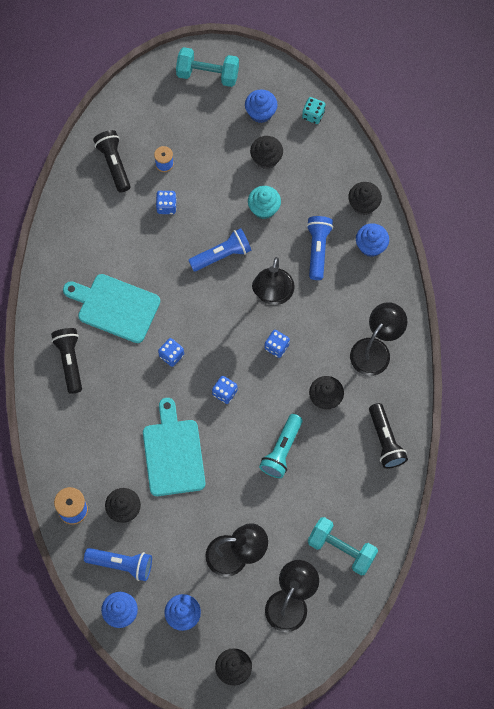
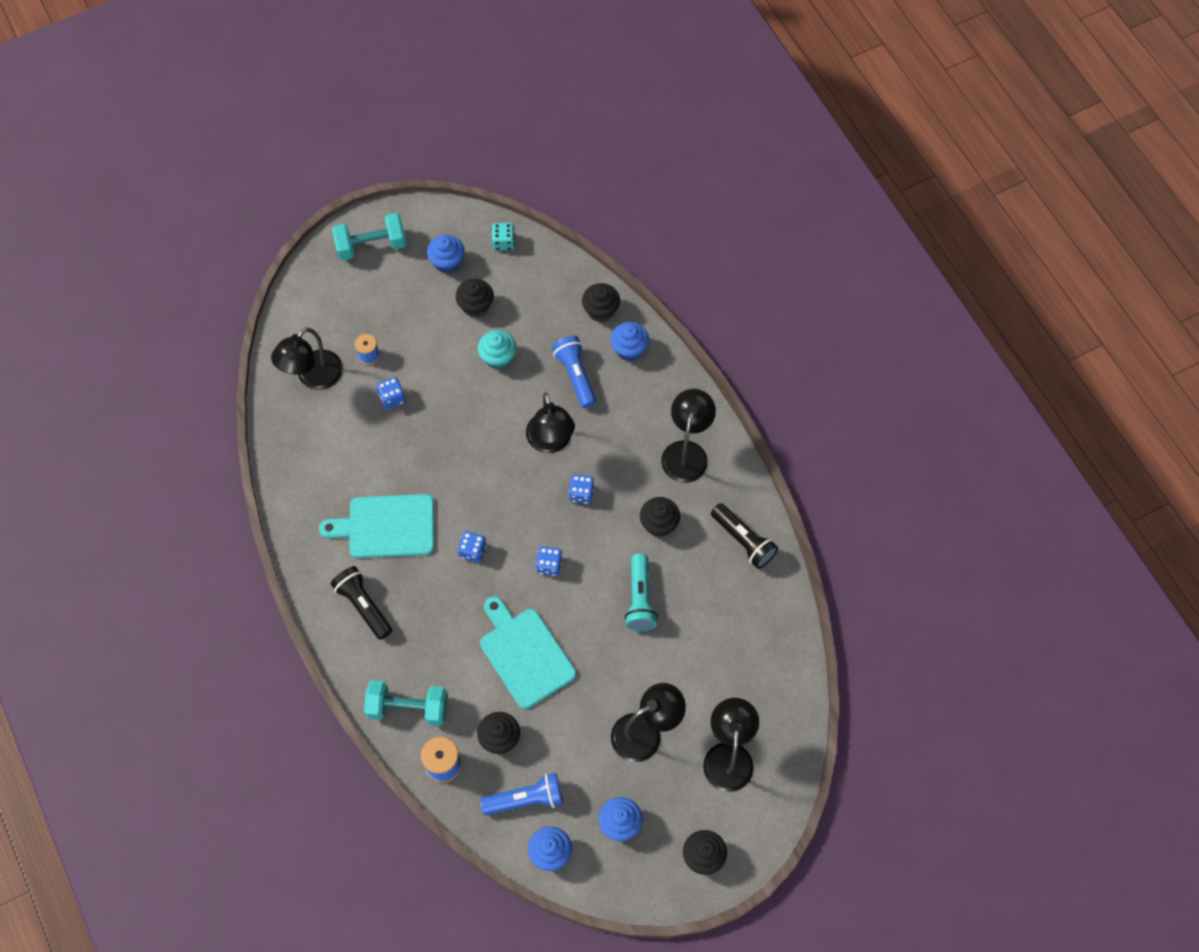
camera: 25 degrees left, 5 degrees down
(114, 164) = (313, 377): black flashlight -> black lamp
(222, 255) = (476, 423): blue flashlight -> none
(341, 549) = (754, 674): turquoise dumbbell -> turquoise dumbbell (408, 708)

